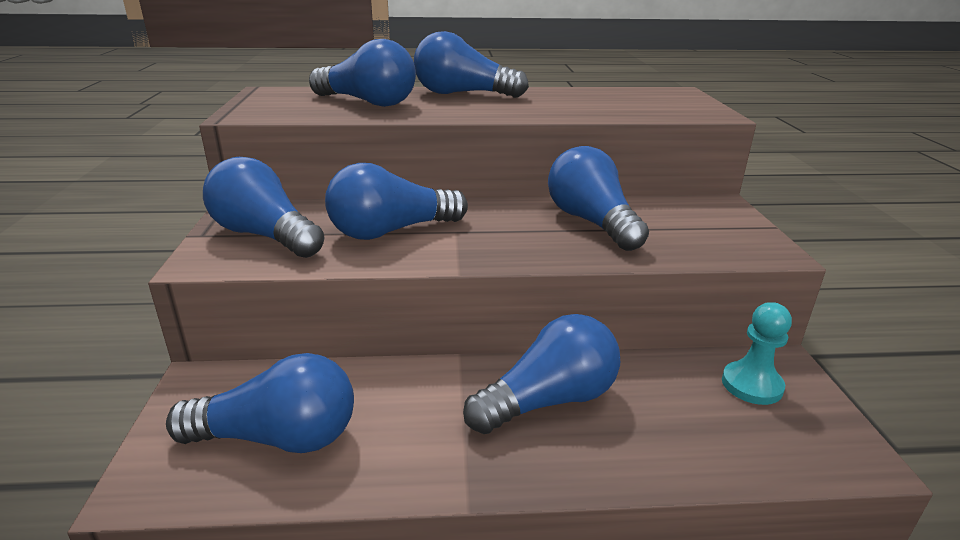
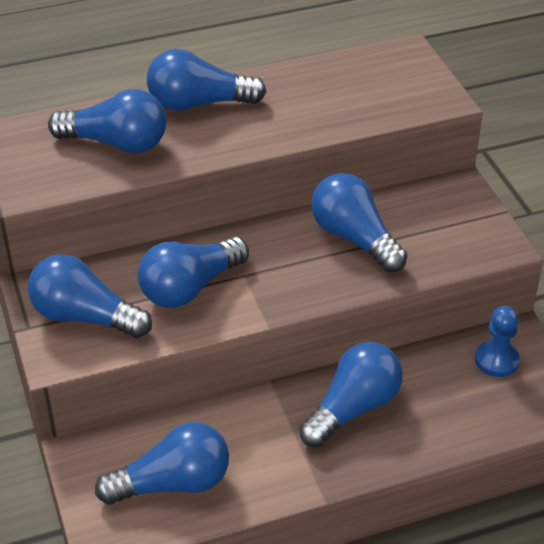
camera: 15 degrees left, 15 degrees up
(751, 385) = (496, 360): turquoise pawn -> blue pawn

